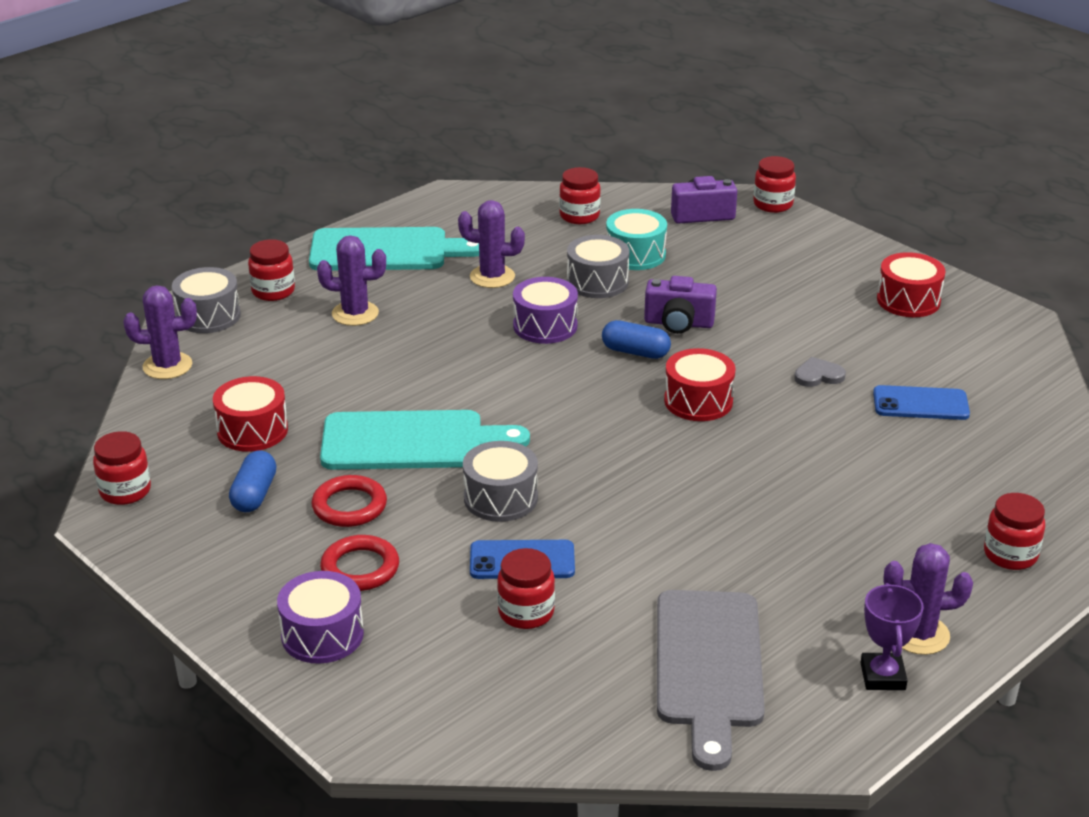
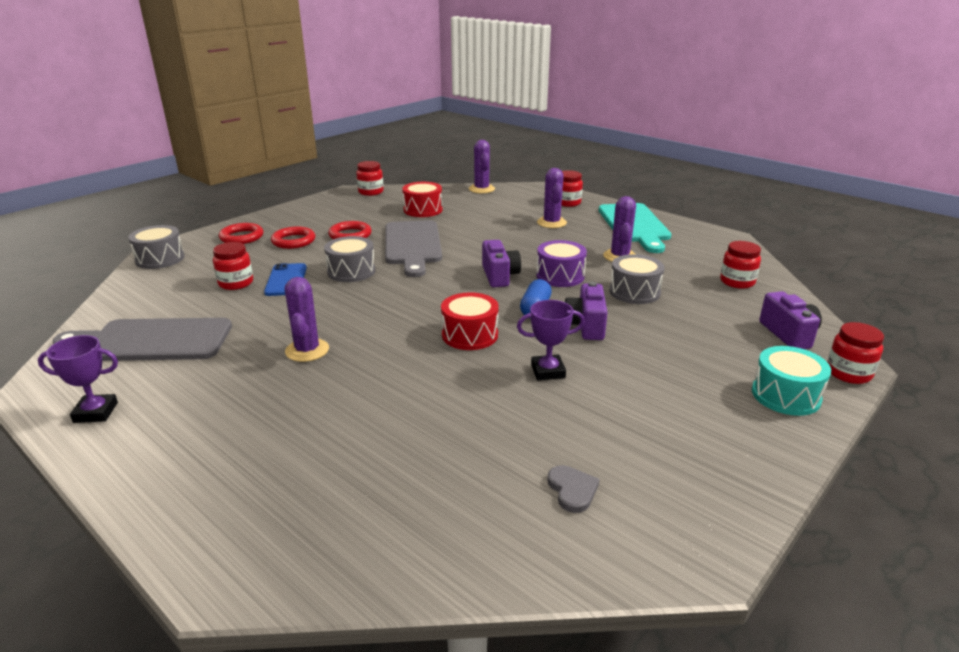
camera: 85 degrees right, 5 degrees down
(208, 316) = (534, 192): grey drum -> grey drum (160, 259)
(254, 494) = (364, 215): blue capsule -> none
(322, 635) = (242, 237): purple drum -> red ring
(411, 442) = (412, 245): turquoise cutting board -> grey cutting board
(538, 371) = (499, 276): none -> purple camera
(635, 254) = (689, 305): turquoise drum -> turquoise drum (785, 395)
(776, 357) = (548, 371): none -> purple trophy
(818, 375) = (522, 393): grey heart -> grey heart (572, 490)
(908, 300) = (696, 459): red drum -> none
(919, 634) = (133, 433): purple cactus -> purple cactus (307, 350)
(920, 404) = (482, 456): blue phone -> none
(1010, 555) = (216, 500): red jar -> none

